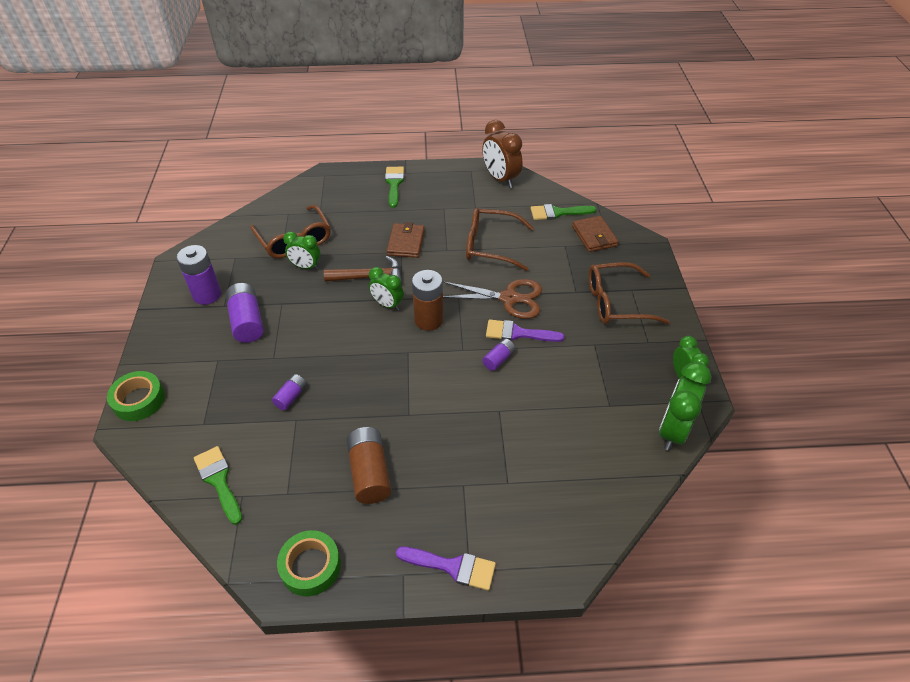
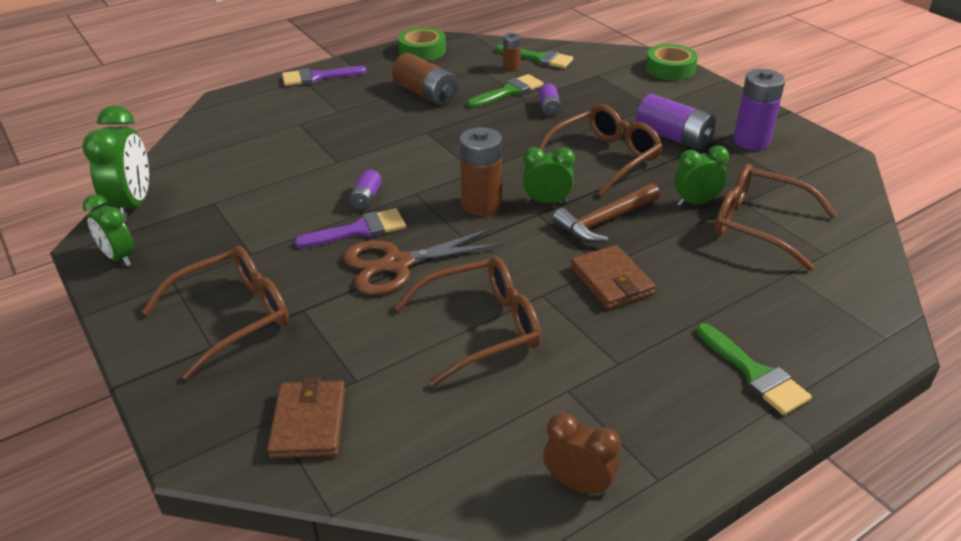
camera: 150 degrees right, 10 degrees down
(258, 477) = (511, 67): none -> brown battery
(313, 324) = (605, 158): none -> brown glasses
(500, 179) = (578, 484): brown clock -> brown clock, size x0.63
(558, 213) = (404, 447): green brush -> green brush (509, 91)
(594, 236) = (308, 423): brown wallet -> brown wallet turned 45 degrees clockwise

